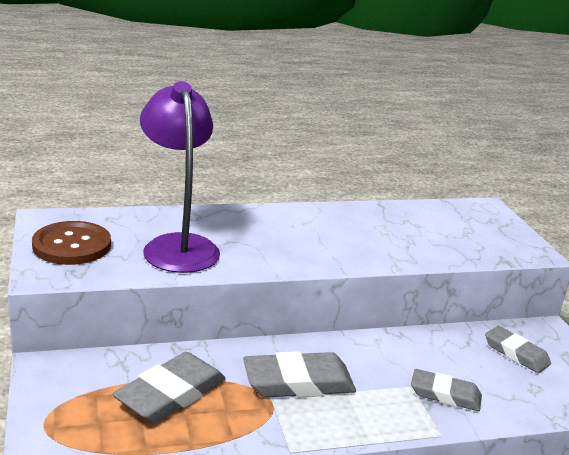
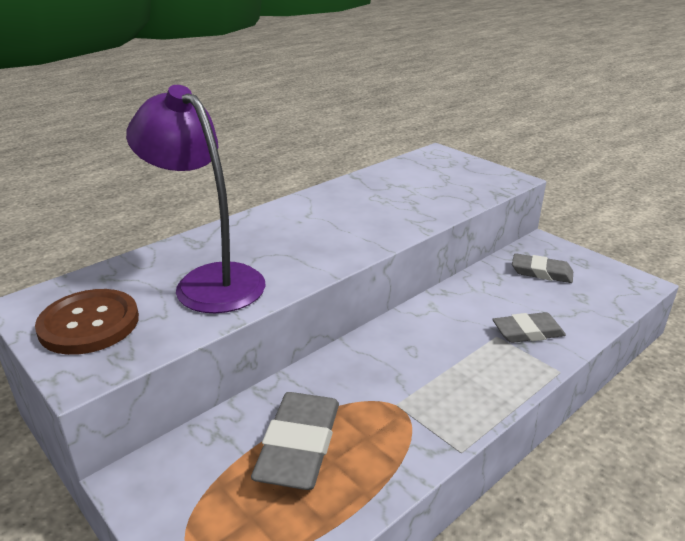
camera: 25 degrees left, 5 degrees up
(298, 382) = (404, 375): grey eraser -> none

